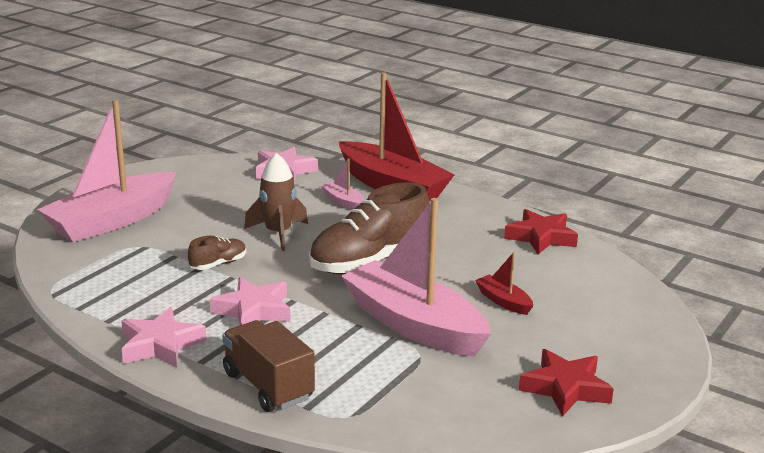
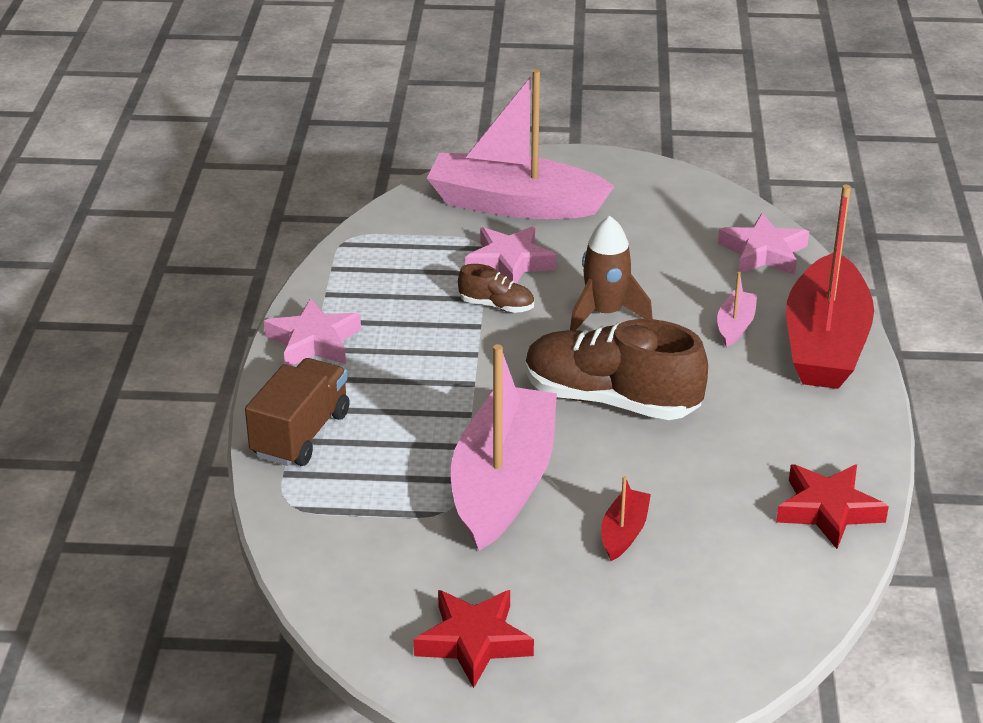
camera: 60 degrees right, 10 degrees up
(253, 310) = (428, 367): pink star -> pink star (510, 262)

